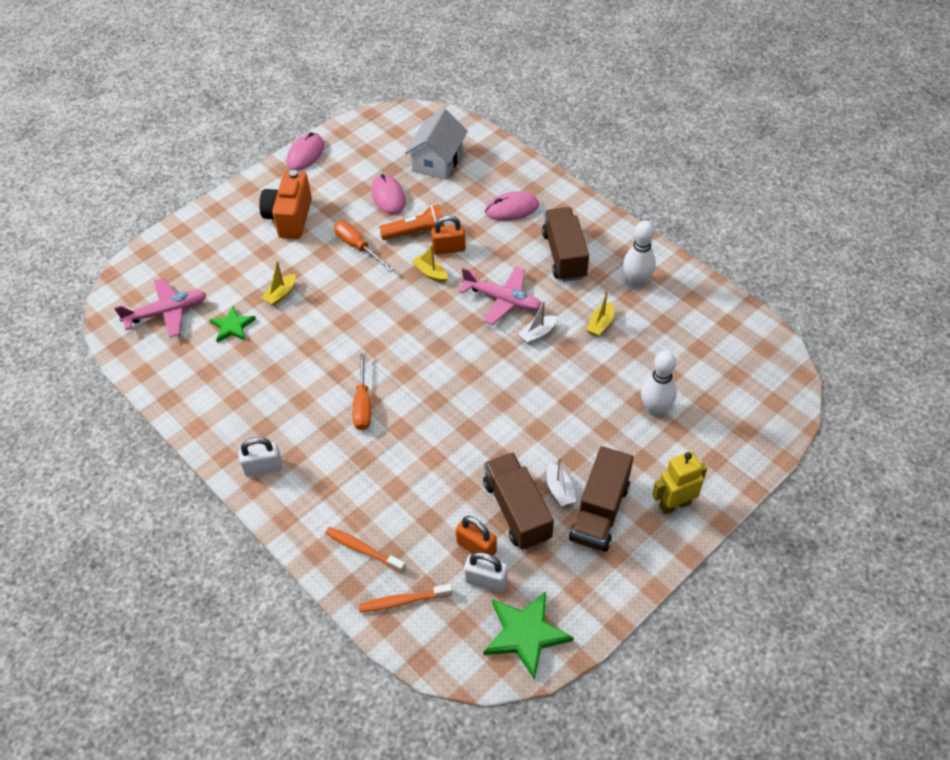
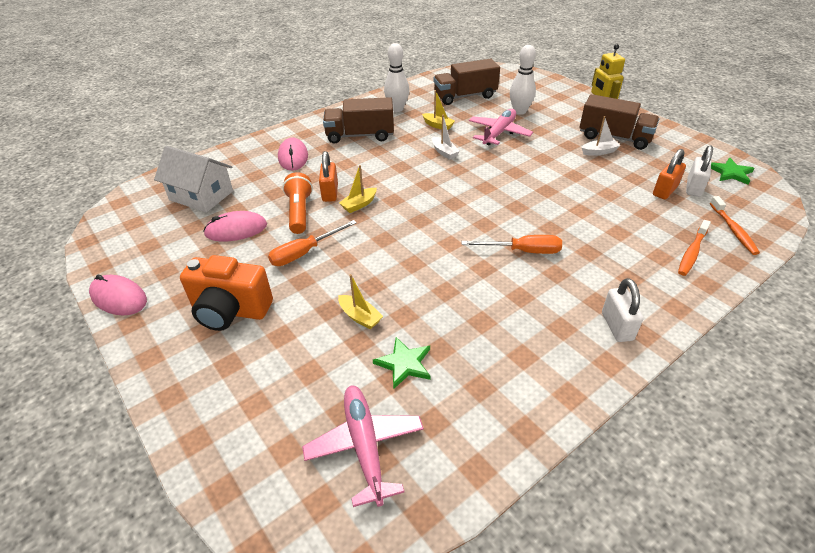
camera: 85 degrees left, 10 degrees down
(502, 300) = (403, 167): pink plane -> pink plane (499, 133)
(517, 510) = (623, 171): brown truck -> brown truck (465, 96)
(525, 634) = (730, 173): green star -> green star, size x0.62

